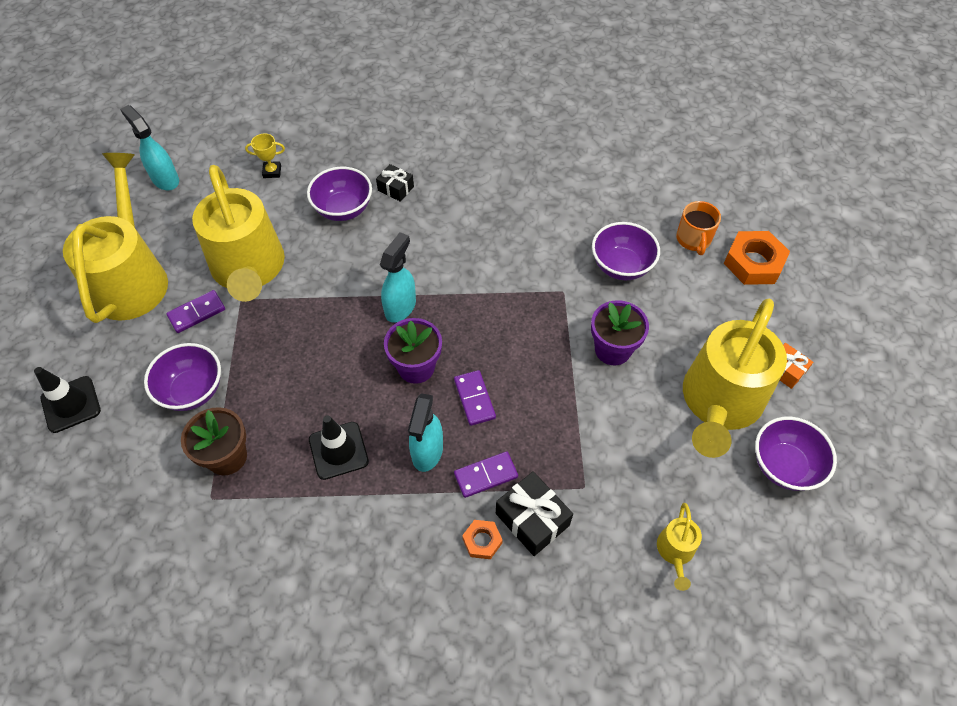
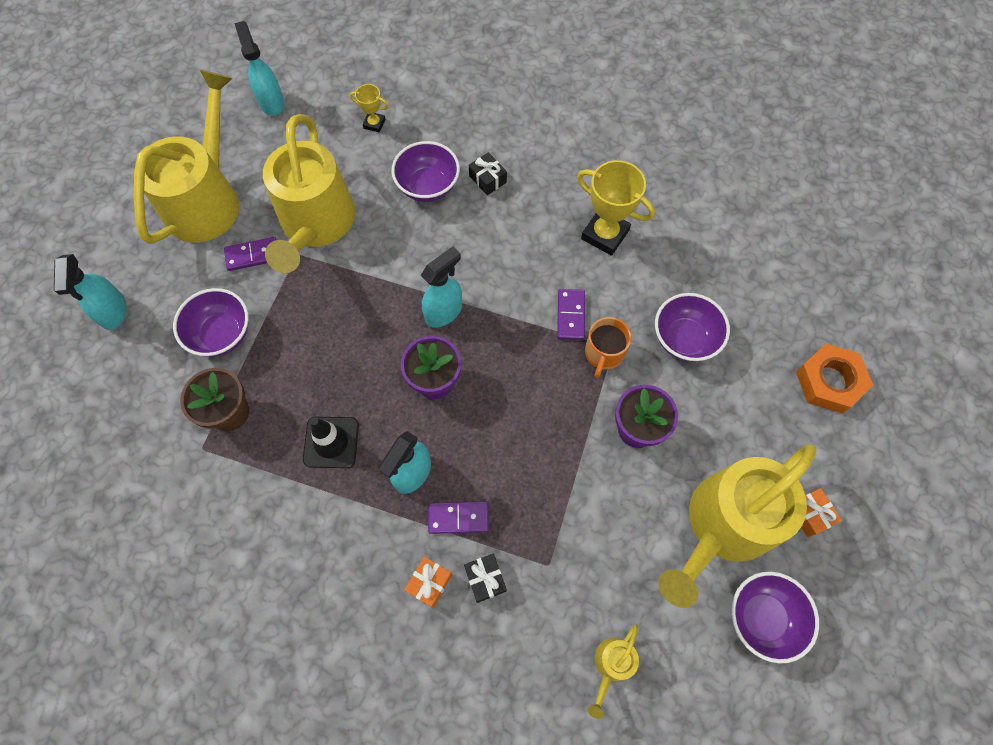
camera: 20 degrees right, 10 degrees up
(71, 404) = (113, 312): black traffic cone -> turquoise spray bottle
(474, 399) = (478, 434): purple domino -> purple domino (571, 315)
(482, 541) = (429, 583): orange nut -> orange gift
(518, 204) = (605, 234): none -> yellow trophy
(532, 519) = (485, 579): black gift -> black gift, size x0.63
(693, 239) = (775, 333): orange mug -> orange mug (603, 353)

